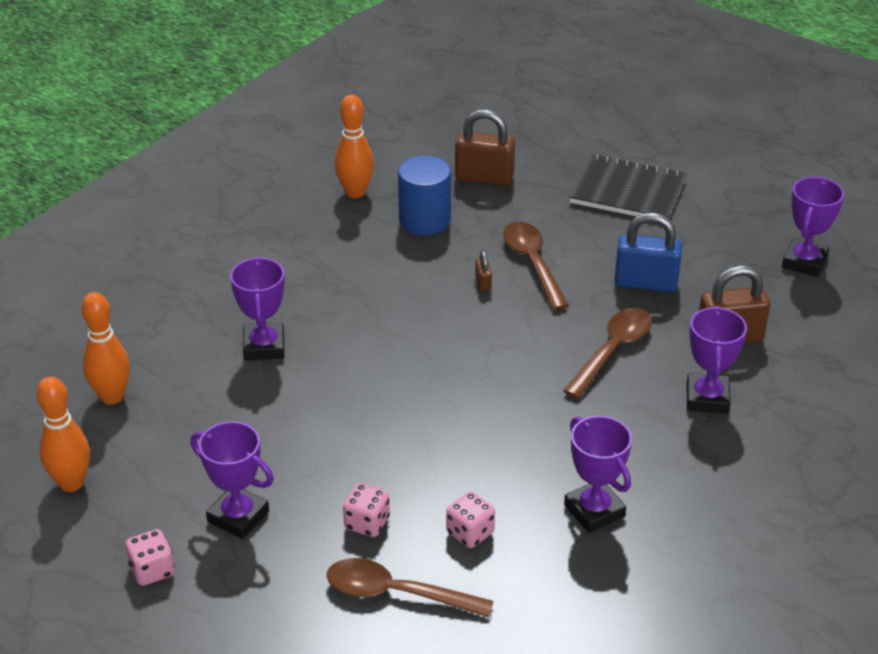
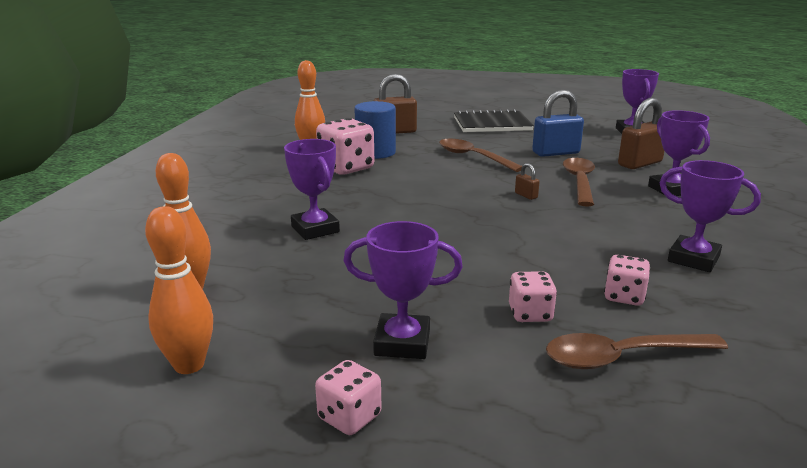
camera: 25 degrees left, 15 degrees down
(368, 244) = (346, 168): none -> pink dice
(483, 283) = (451, 170): brown padlock -> brown padlock (526, 195)

